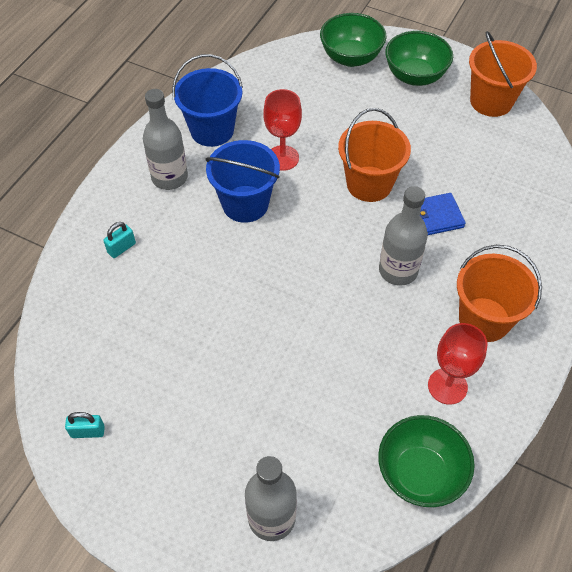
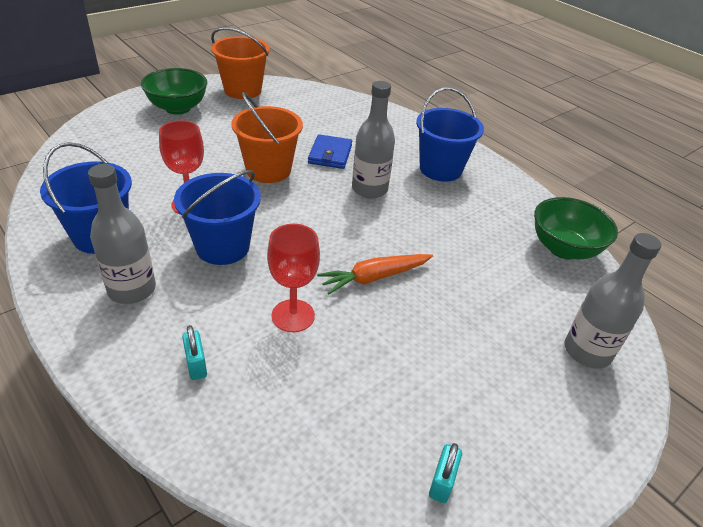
camera: 70 degrees left, 15 degrees down
(271, 320) = (374, 277): none -> orange carrot
(351, 57) = (116, 127): green bowl -> none
(447, 386) = (491, 207): red goblet -> red goblet (293, 316)
(484, 319) = (440, 169): orange bucket -> blue bucket

